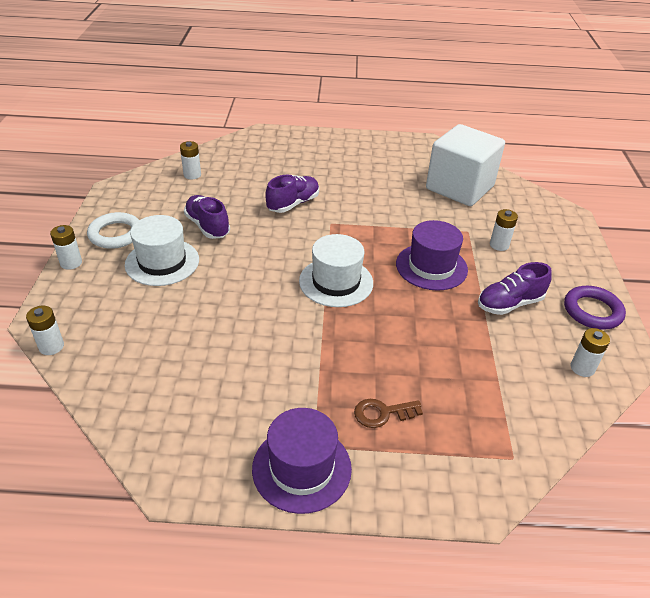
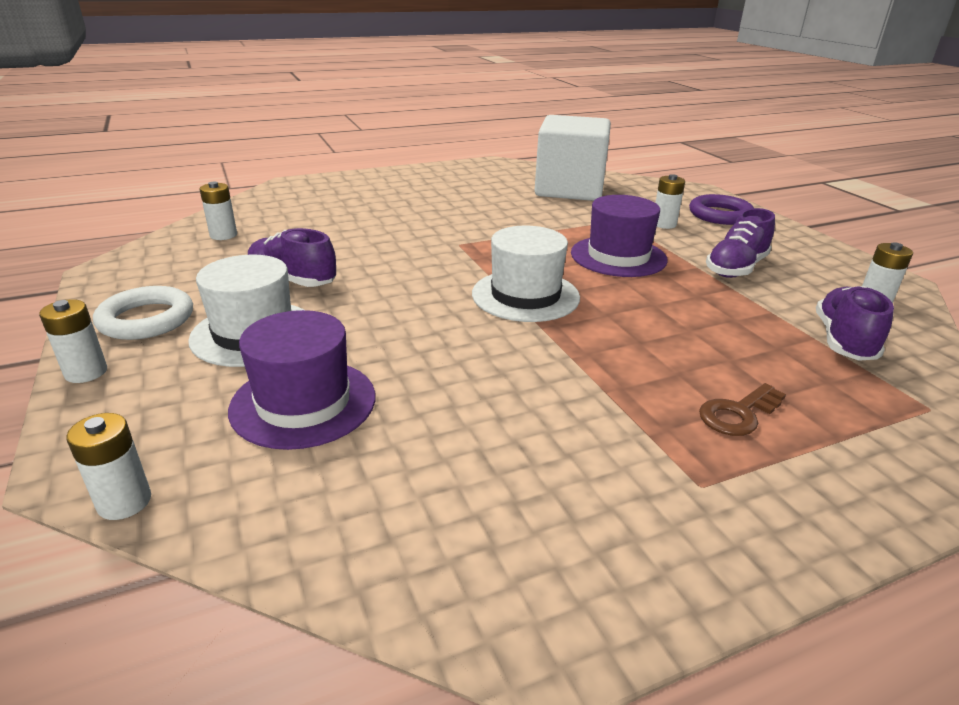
camera: 25 degrees left, 10 degrees down
(293, 204) = (393, 236): purple shoe -> purple shoe (843, 341)
(301, 468) = (717, 523): purple hat -> purple hat (303, 402)
(592, 311) = (817, 255): purple ring -> purple ring (720, 215)

